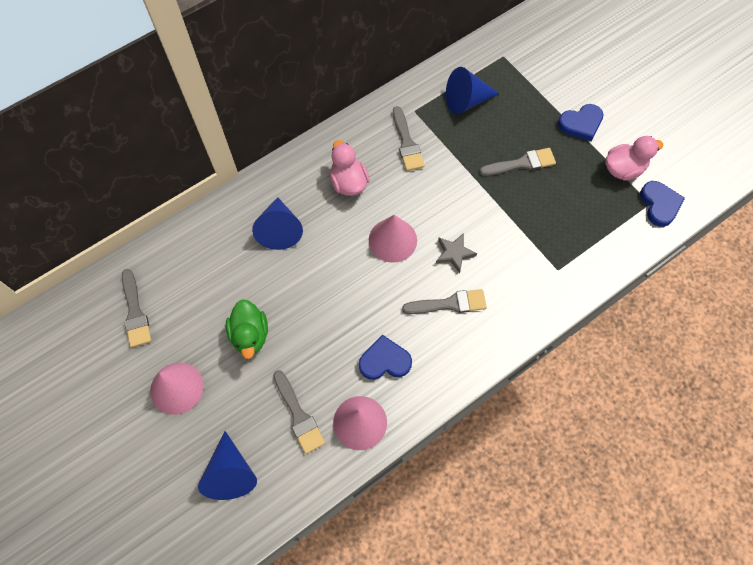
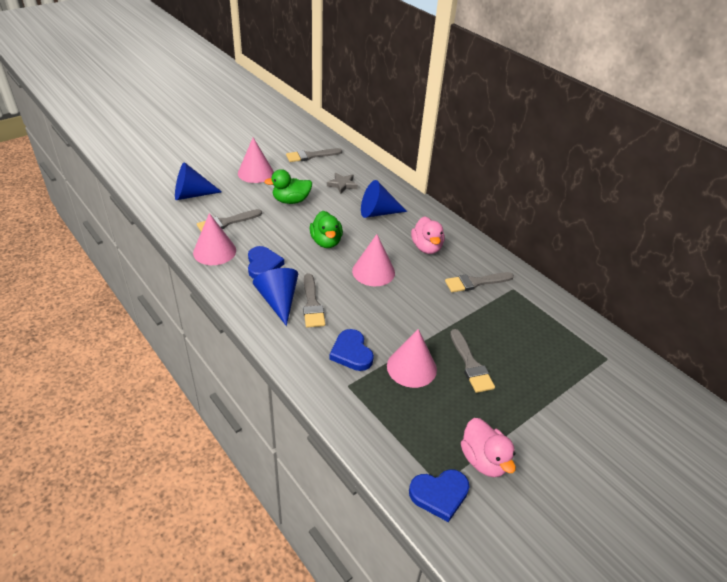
camera: 85 degrees right, 25 degrees down
(339, 290) = (326, 242): none -> green duck
(348, 182) = (426, 247): pink duck -> pink duck turned 105 degrees clockwise
(454, 253) = (362, 309): grey star -> grey star (342, 185)
(466, 101) = (536, 325): blue cone -> blue cone (278, 301)
(530, 213) = (411, 367): none -> pink cone
(581, 124) = (537, 423): blue heart -> blue heart (351, 353)

